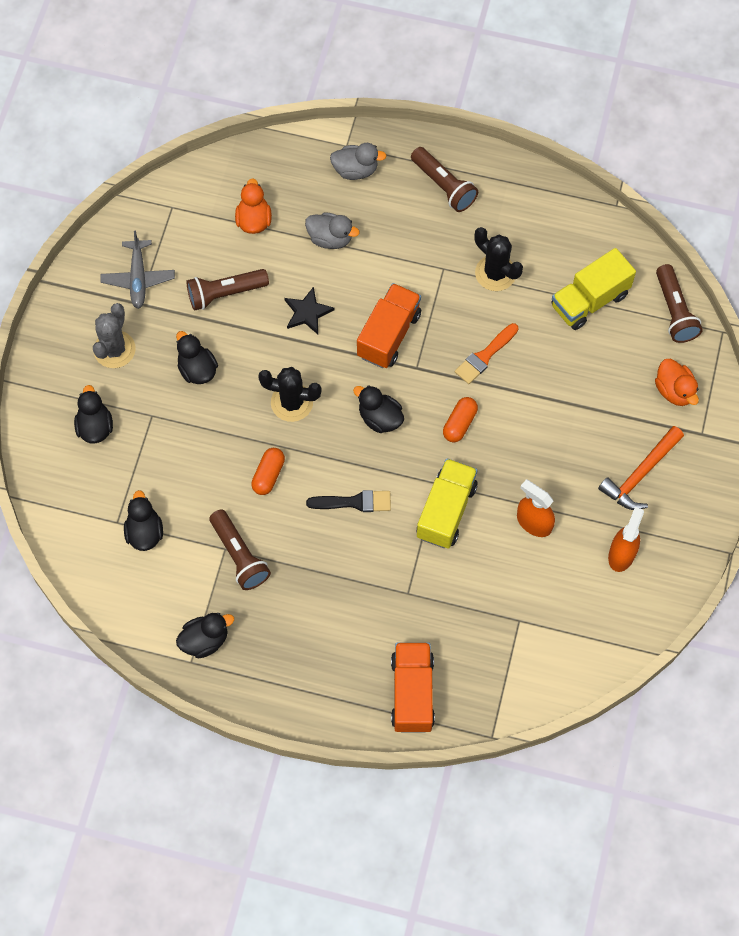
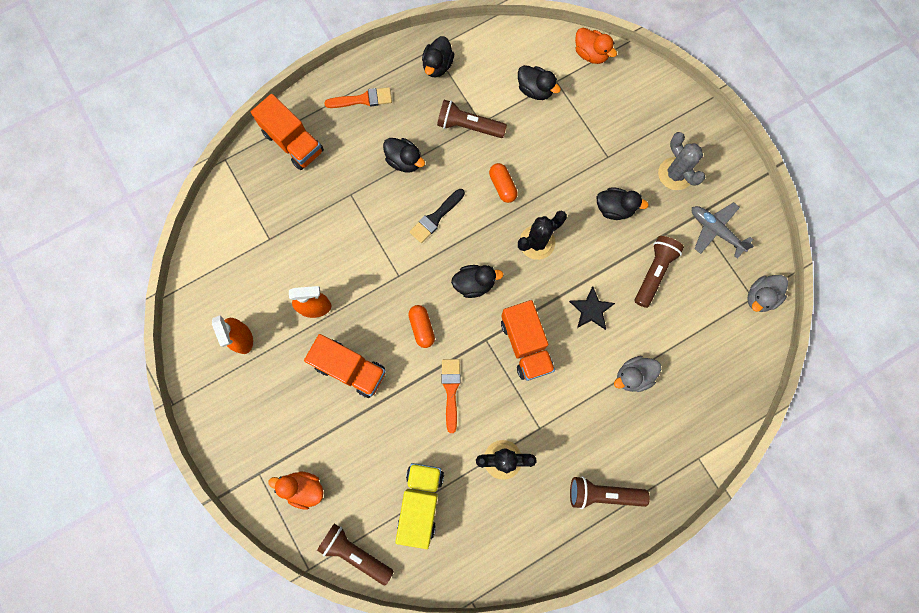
camera: 135 degrees right, 10 degrees up
(95, 427) = (631, 120): black duck -> black duck (404, 161)
(254, 220) = (693, 340): orange duck -> orange duck (590, 54)
(307, 674) = (363, 99): none -> orange brush
(355, 170) = (672, 445): grey duck -> grey duck (760, 297)
(446, 511) = (376, 264): yellow truck -> none
(551, 446) = (350, 368): none -> orange truck
(640, 474) = (275, 404): orange hammer -> none

